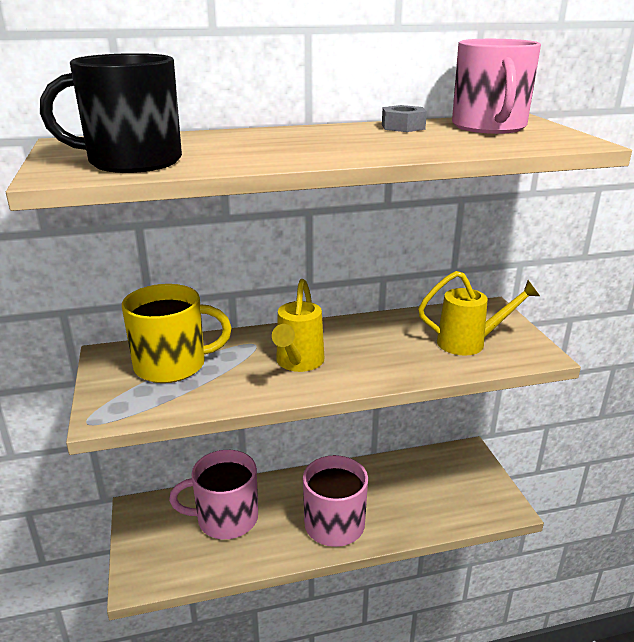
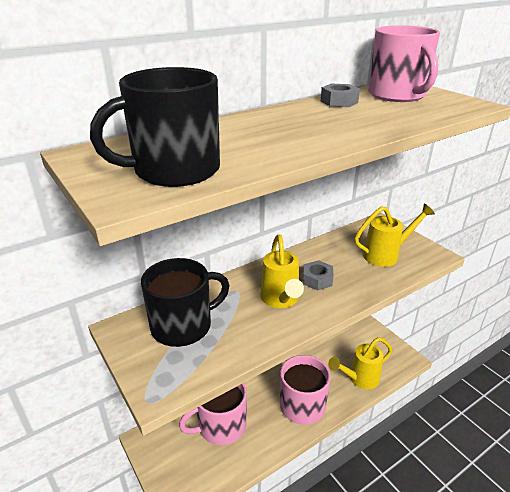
camera: 20 degrees left, 5 degrees up
(172, 365) = (183, 326): yellow mug -> black mug
(358, 352) = (317, 280): none -> grey nut
(426, 515) = (359, 379): none -> yellow watering can

